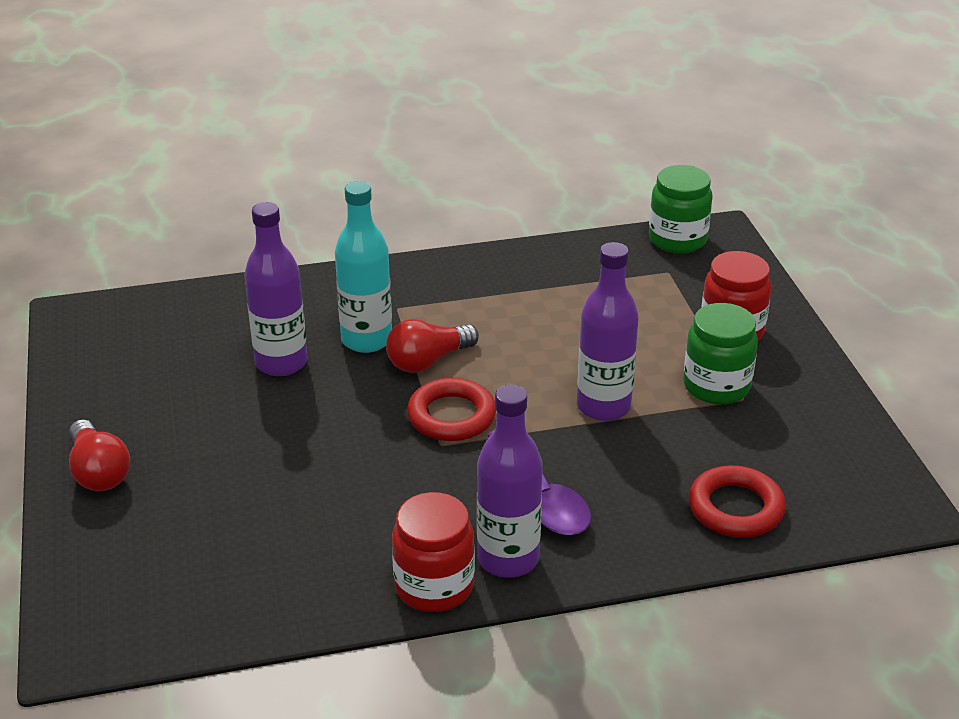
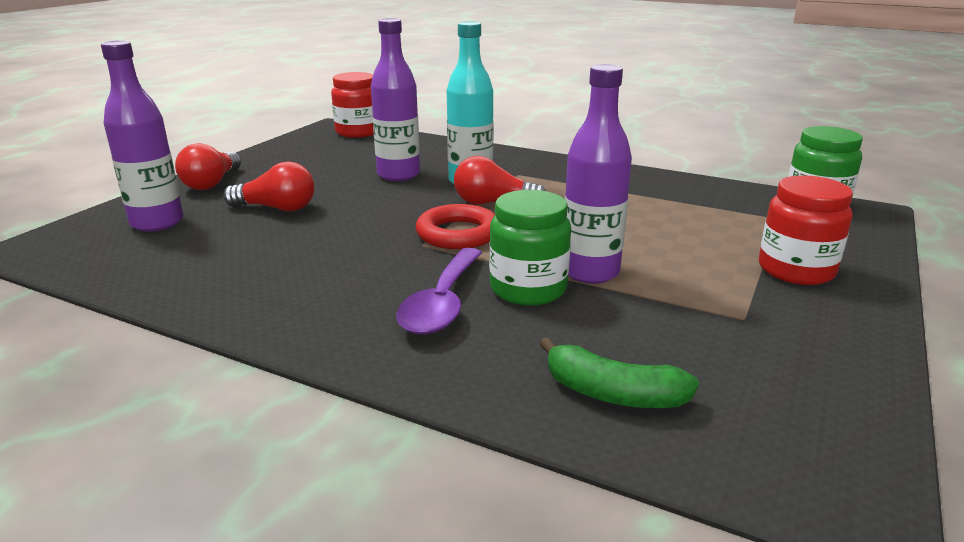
camera: 40 degrees right, 10 degrees down
(236, 470) = (277, 208): none -> red light bulb
(434, 586) = (263, 318): red jar -> red jar (358, 132)
(508, 559) = (344, 328): purple bottle -> purple bottle (157, 223)
(716, 386) = (725, 299): green jar -> green jar (528, 289)
(735, 508) = (612, 394): red ring -> green banana

